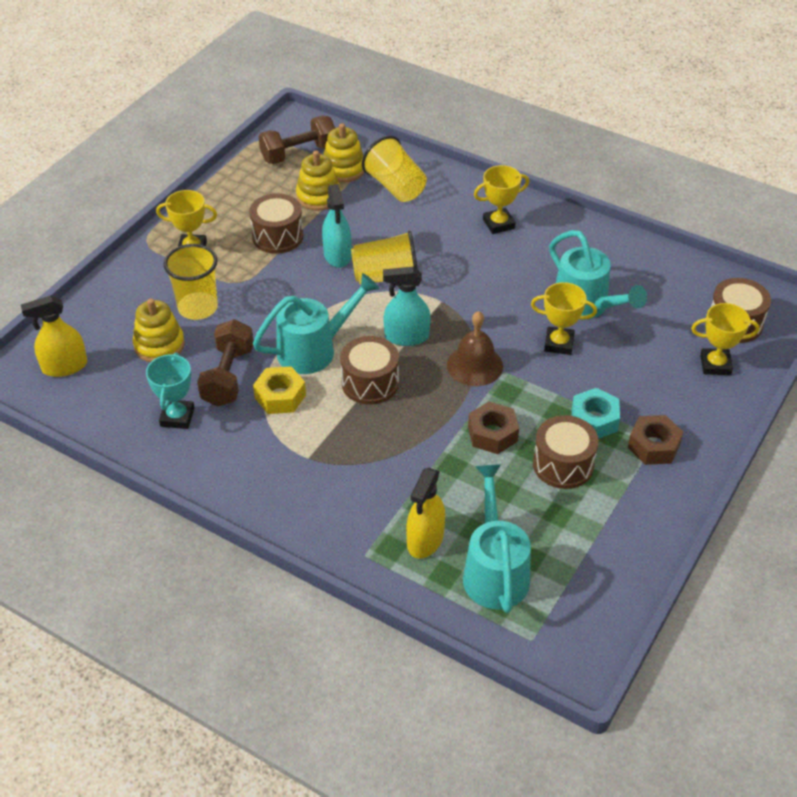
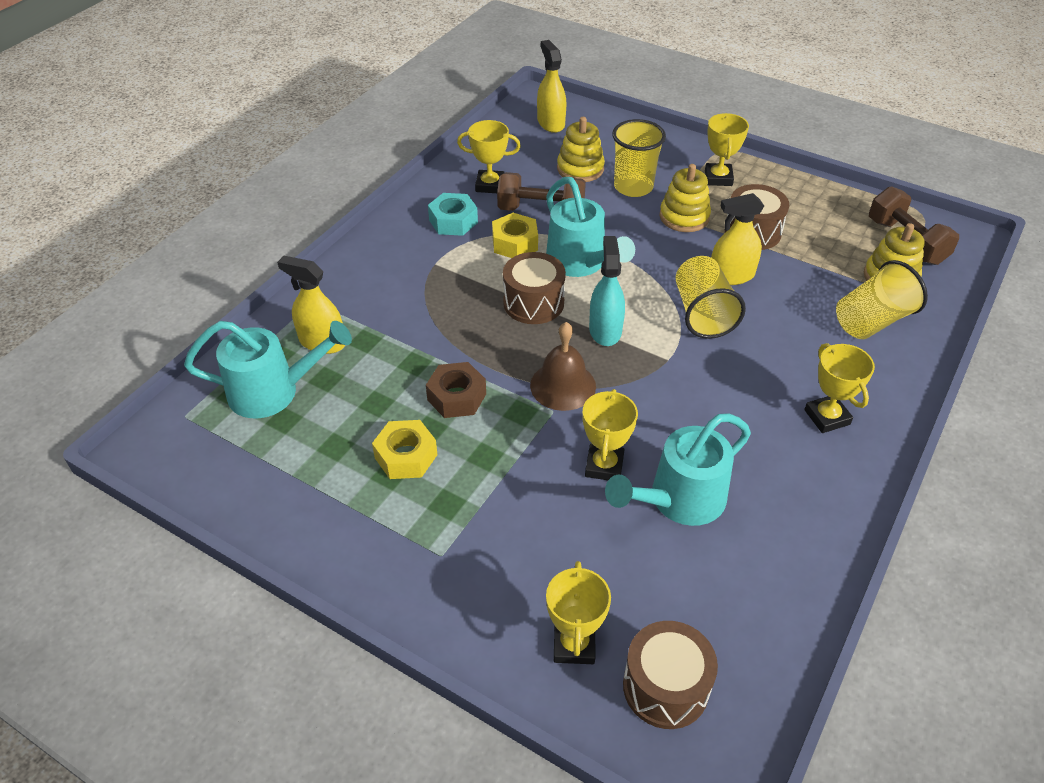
camera: 90 degrees right, 0 degrees up
(177, 417) = (490, 185): turquoise trophy -> yellow trophy
(318, 196) = (831, 259): yellow stacking toy -> yellow stacking toy (684, 217)
(337, 255) = (731, 276): turquoise spray bottle -> yellow spray bottle
(563, 464) = (406, 456): brown drum -> yellow nut
(594, 420) = (473, 492): turquoise nut -> turquoise nut (453, 221)
(653, 446) = (427, 549): brown nut -> none

